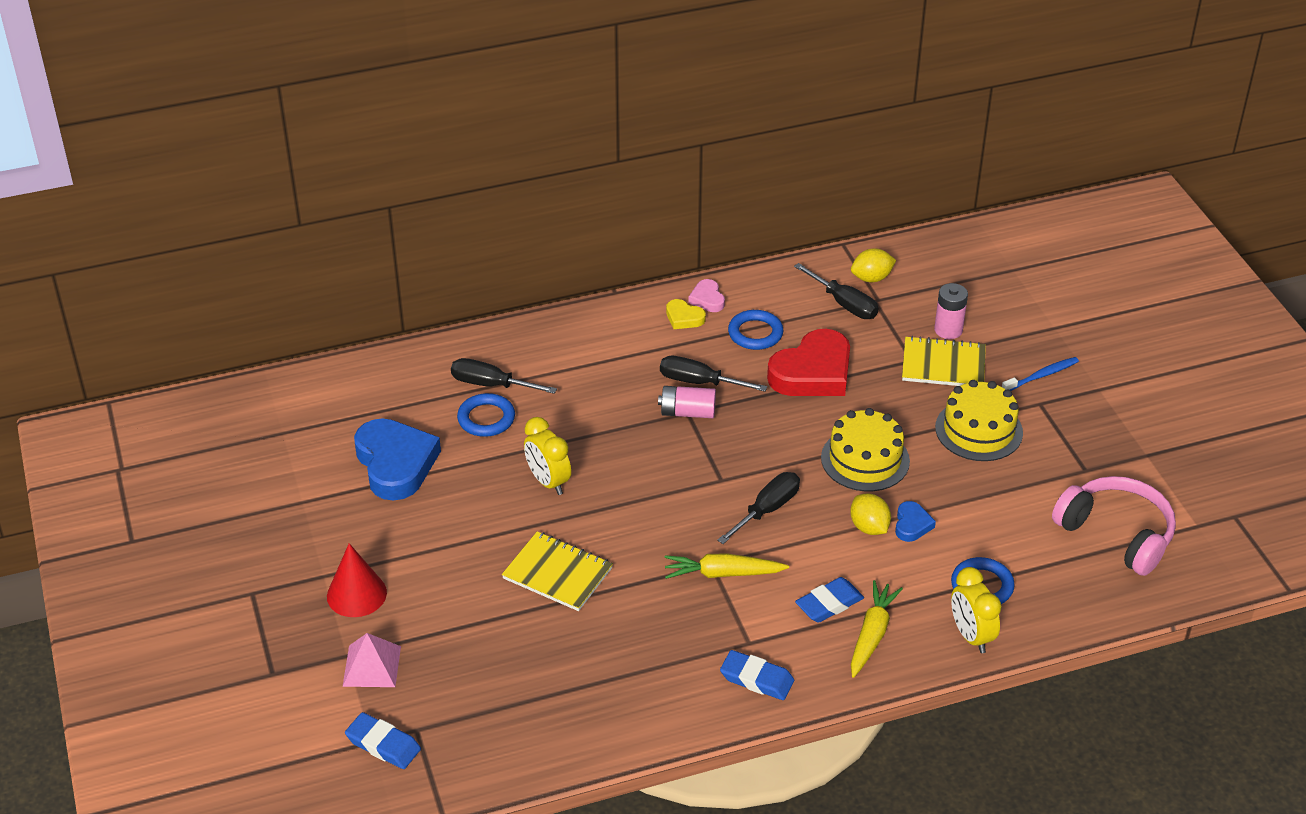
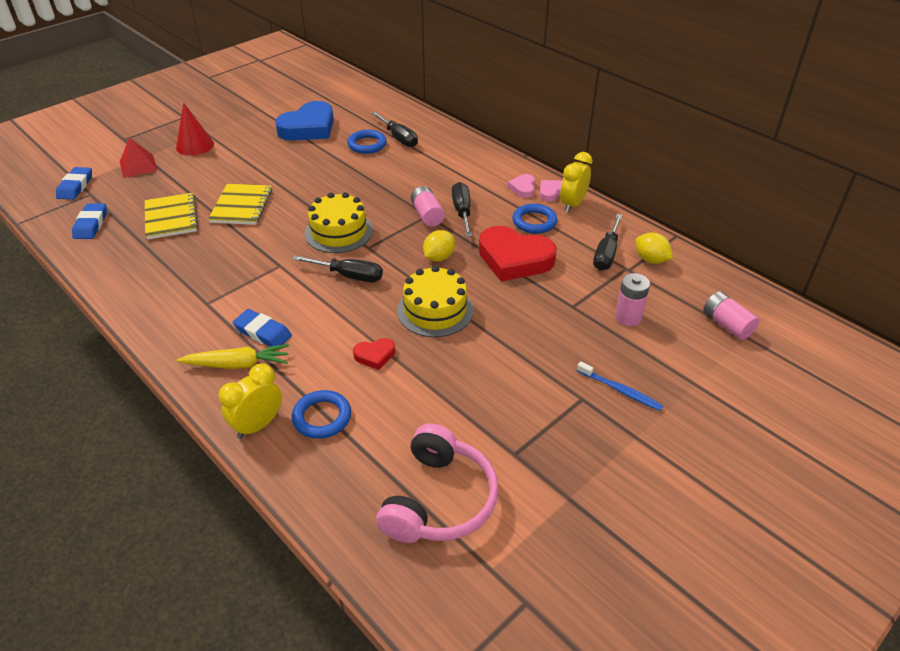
camera: 65 degrees right, 0 degrees up
(372, 666) = (138, 166): pink pyramid -> red pyramid
(491, 385) = (398, 138): black screwdriver -> black screwdriver turned 150 degrees clockwise
(548, 482) = (324, 180): yellow clock -> yellow clock (572, 204)
(684, 318) = (523, 188): yellow heart -> pink heart
(723, 574) = (272, 273): yellow carrot -> none
(757, 679) = (170, 316): blue eraser -> blue eraser (91, 224)
(869, 527) = (358, 332): yellow lemon -> yellow lemon (439, 257)
(912, 524) = (375, 355): blue heart -> red heart
(943, 365) = (581, 325): yellow notebook -> yellow notebook (171, 218)
(978, 430) = (516, 367): yellow cake -> yellow cake (339, 232)
(991, 273) = (726, 324): none -> pink battery

